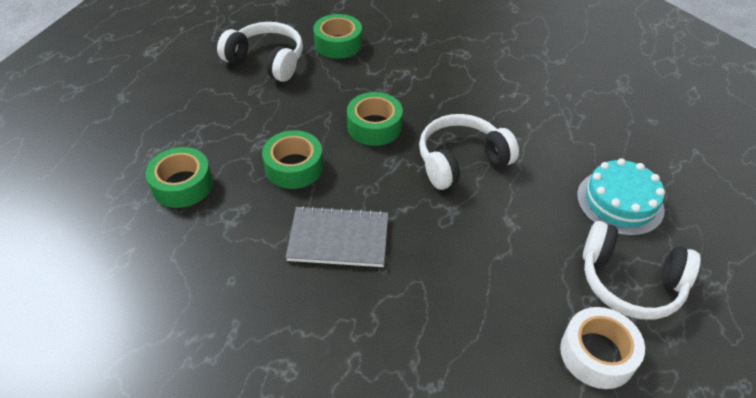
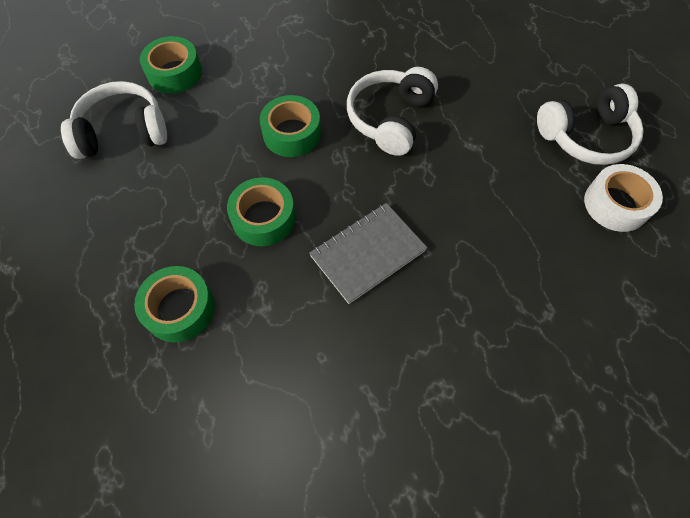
camera: 40 degrees left, 15 degrees up
(620, 202) = (525, 78): turquoise cake -> none

